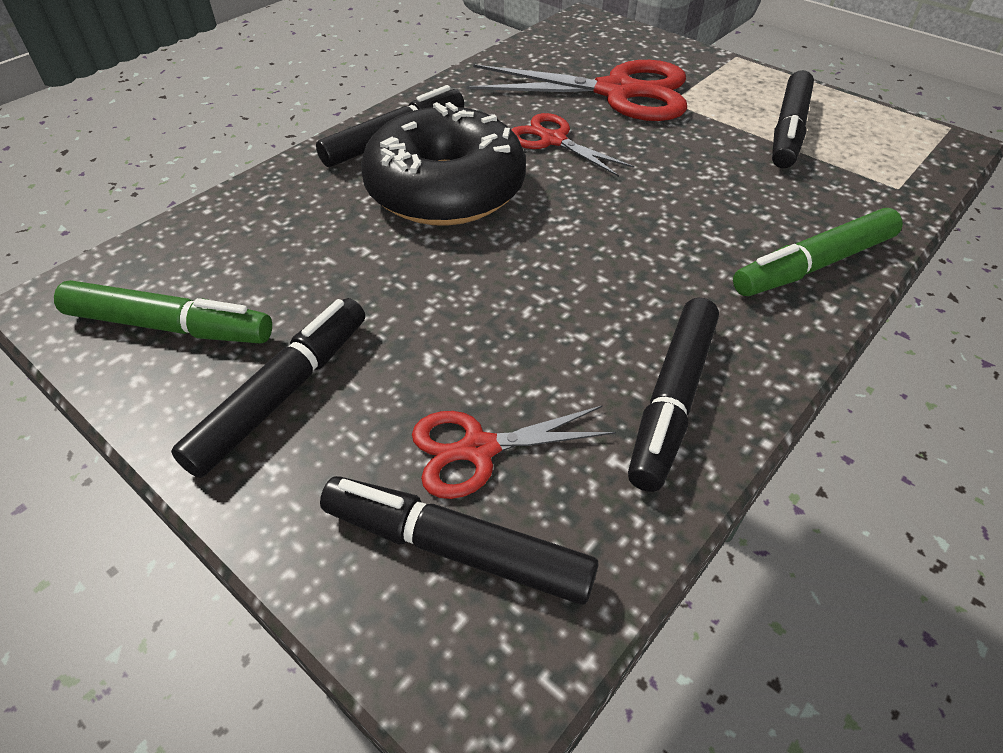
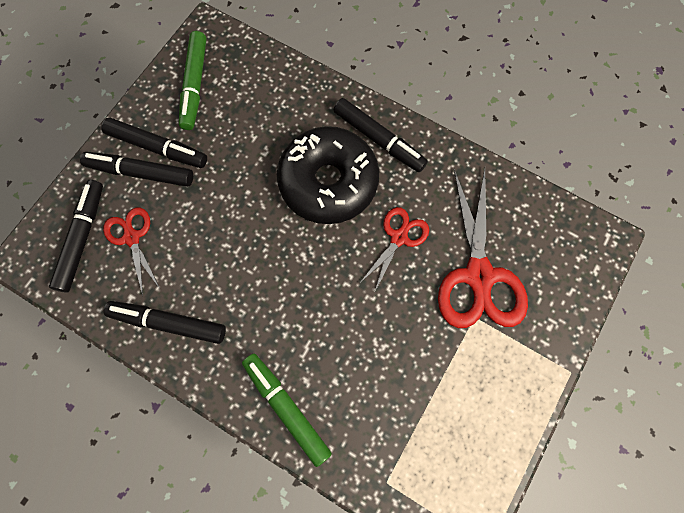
camera: 80 degrees right, 25 degrees up
(788, 130) = (450, 407): black marker -> black marker (140, 172)

